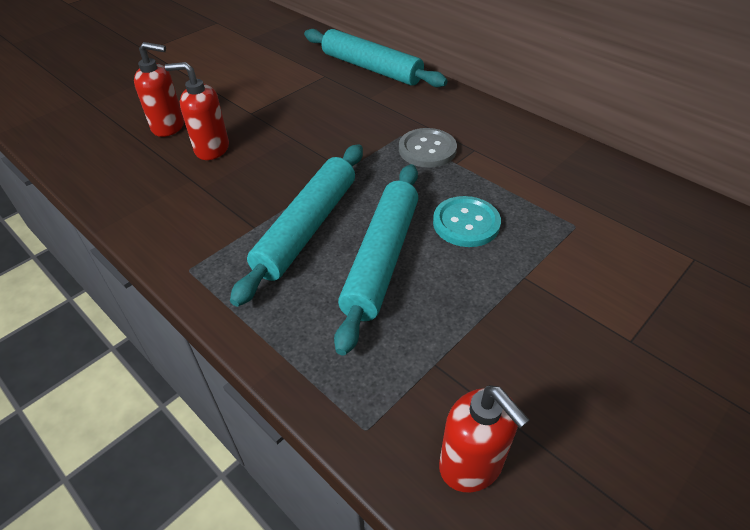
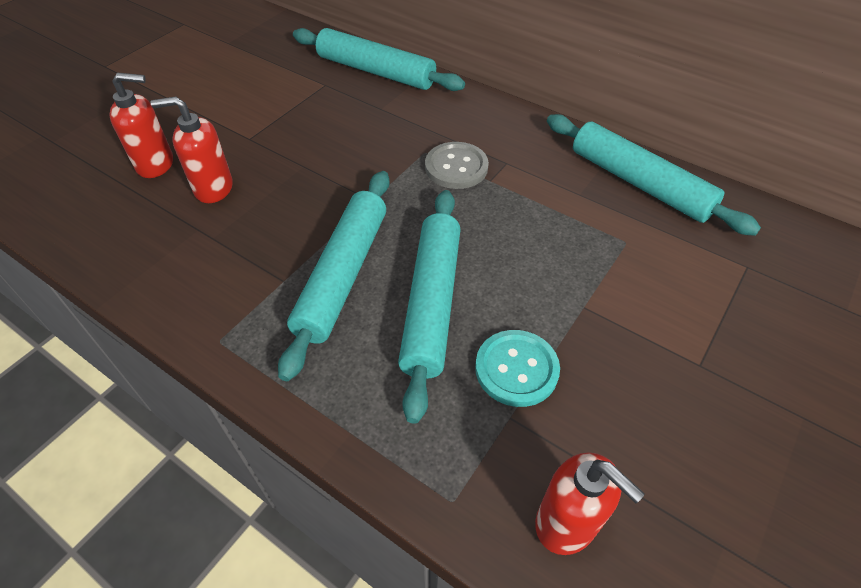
camera: 10 degrees left, 5 degrees up
(466, 223) = (513, 251): turquoise button -> turquoise button (516, 369)
(598, 177) = (639, 183): none -> turquoise rolling pin

